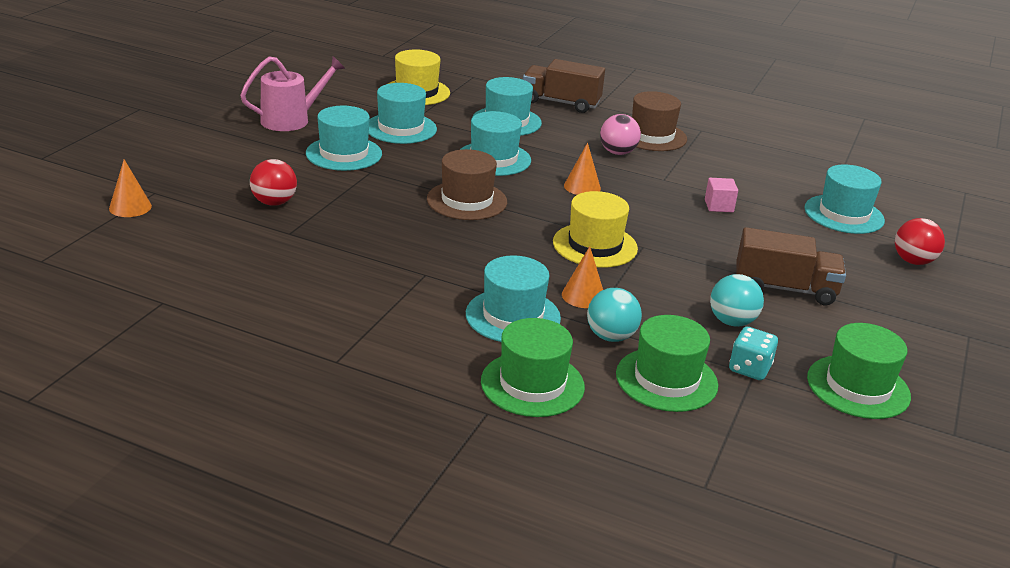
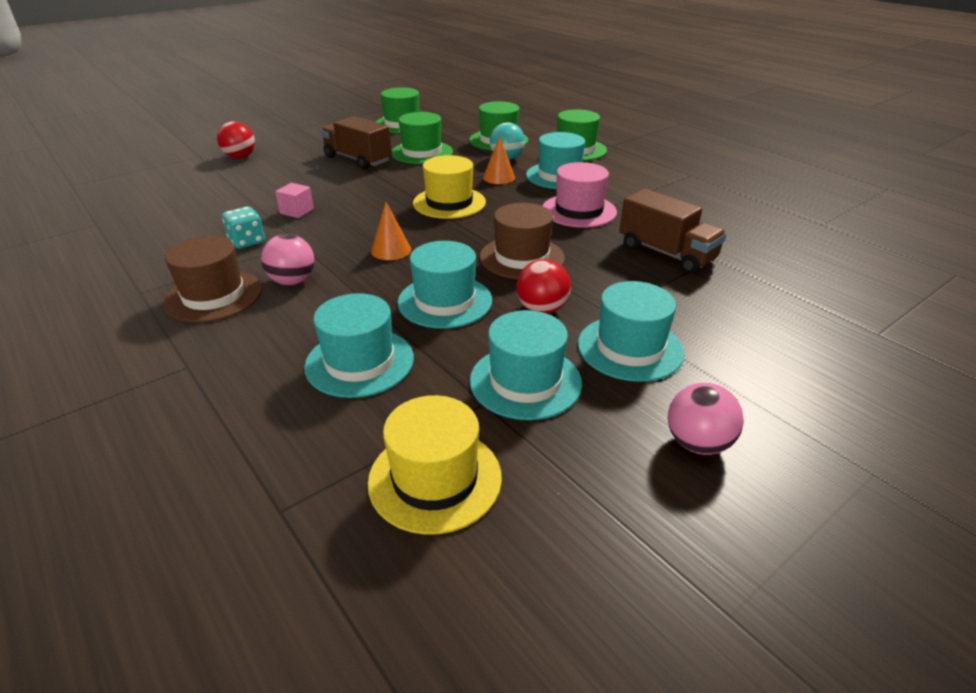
camera: 150 degrees left, 5 degrees up
(130, 207) = (899, 318): orange cone -> none
(274, 202) = (729, 293): red ball -> red ball (542, 309)
(291, 120) = (697, 443): pink watering can -> pink ball
(450, 263) = (579, 211): none -> pink hat
(561, 103) = (229, 386): brown truck -> brown truck (666, 253)
(732, 322) = (422, 152): turquoise ball -> green hat
(749, 369) = (446, 137): turquoise dice -> turquoise dice (247, 241)
(844, 214) = (211, 188): turquoise hat -> none

